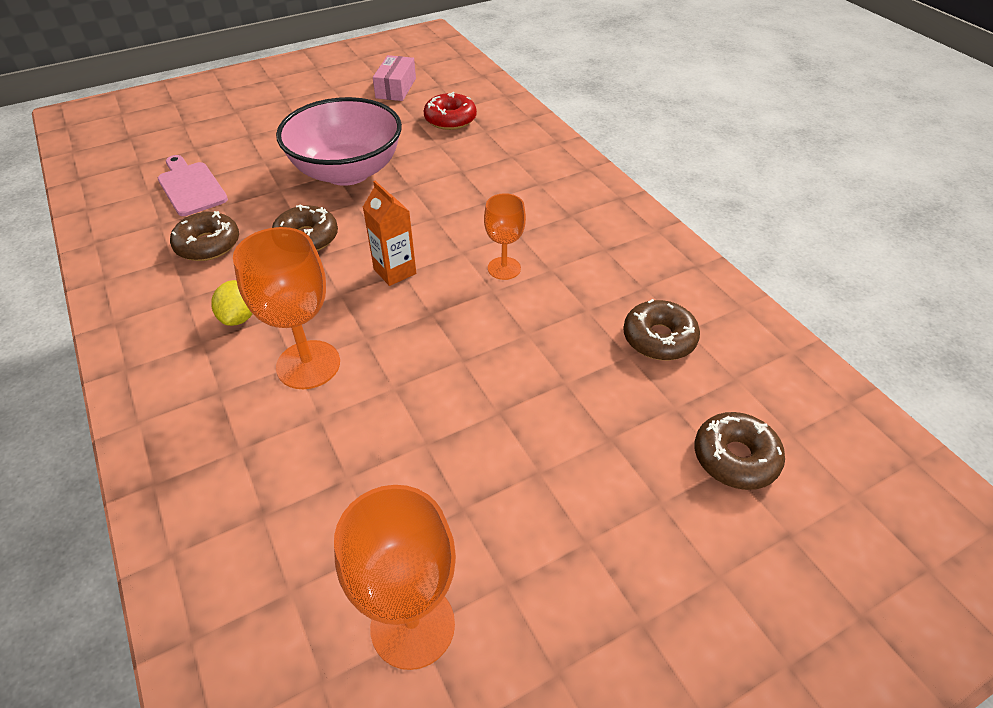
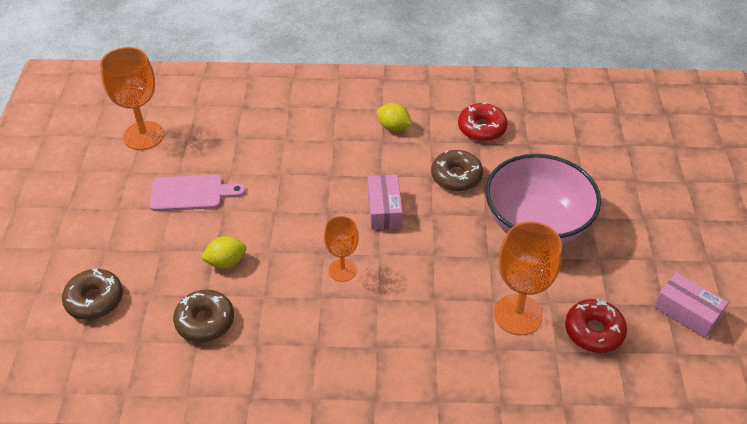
camera: 120 degrees right, 0 degrees up
(191, 187) = (565, 133): pink cutting board -> pink cutting board (191, 193)
(208, 245) = (481, 128): brown donut -> red donut
(308, 365) = (328, 145): orange goblet -> orange goblet (518, 315)
(395, 271) = (384, 209): orange carton -> pink box
(572, 364) = (226, 262): none -> yellow lemon

